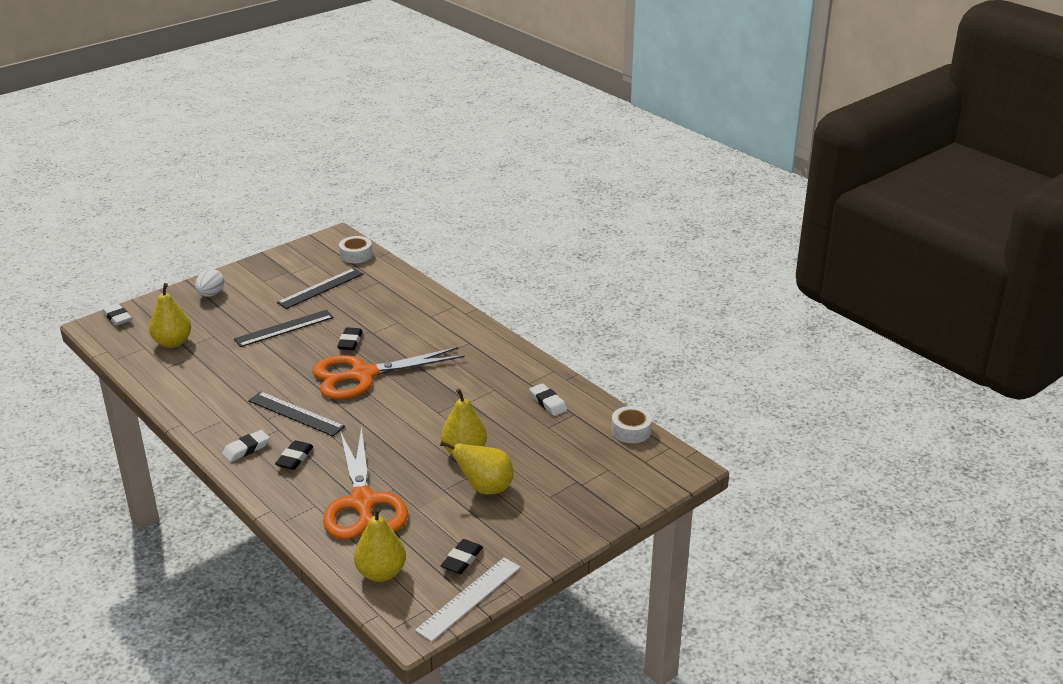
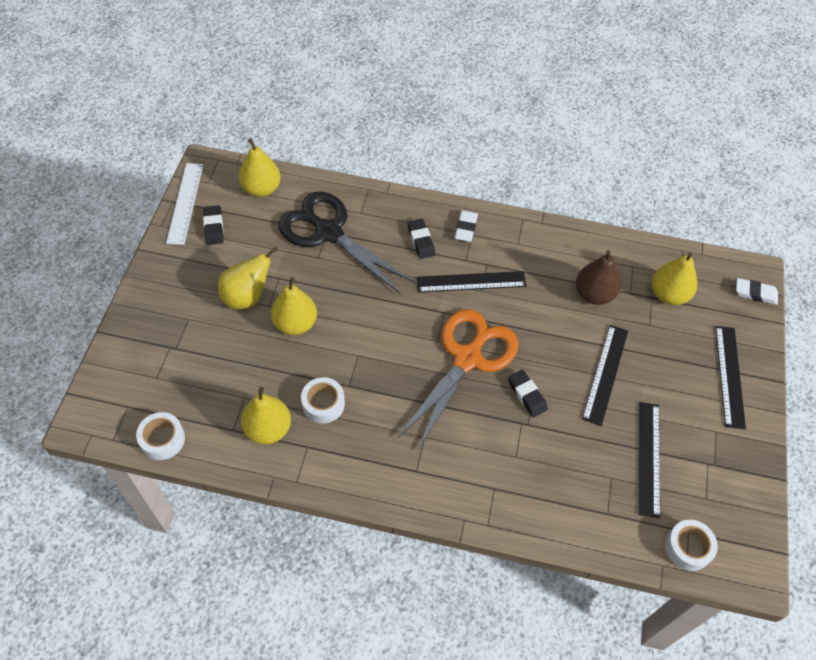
camera: 140 degrees right, 25 degrees up
(211, 294) = (729, 376): white egg -> black ruler
(221, 366) = (593, 294): none -> brown pear
(363, 503) = (328, 232): orange scissors -> black scissors
(494, 398) = (323, 404): none -> white tape
(548, 402) = (268, 429): white eraser -> yellow pear

